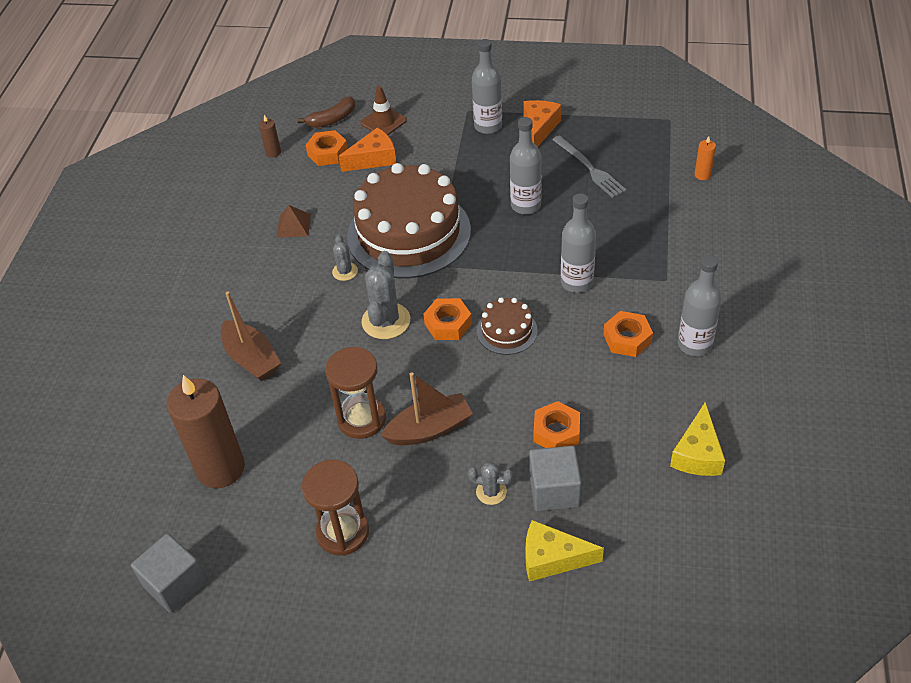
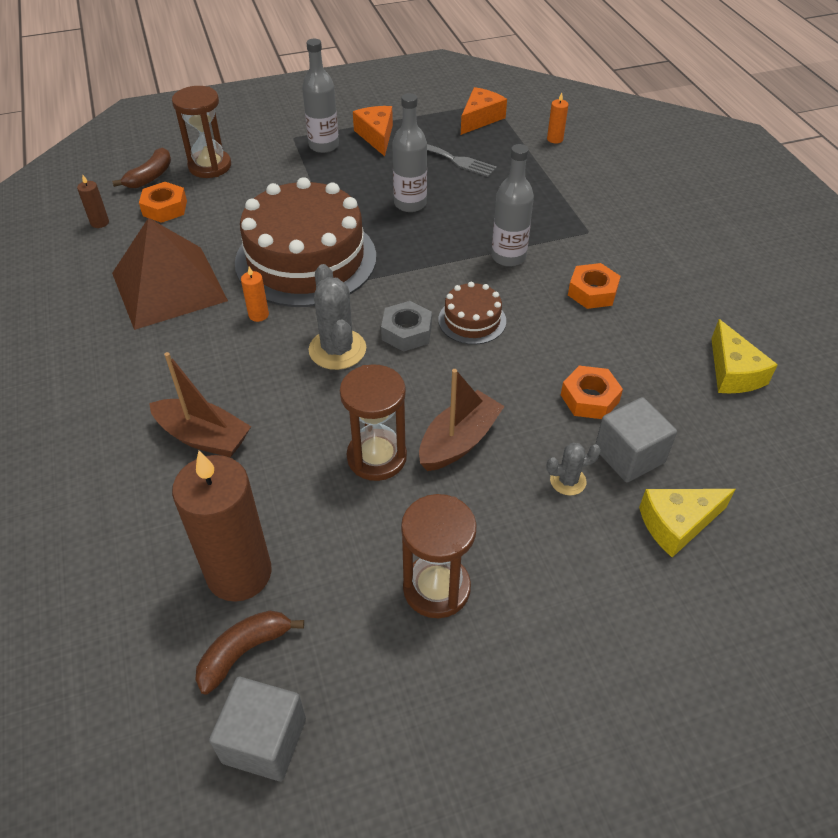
camera: 30 degrees left, 0 degrees up
(194, 522) = (244, 652): none -> brown banana
(293, 225) = (169, 286): brown pyramid -> brown pyramid, size x2.47
(345, 271) = (258, 315): grey cactus -> orange candle
(373, 159) = (221, 201): orange cheese -> orange cheese (480, 118)
(383, 122) = (210, 166): brown traffic cone -> brown hourglass
(448, 324) = (406, 332): orange nut -> grey nut
(694, 344) = (656, 278): grey bottle -> none

